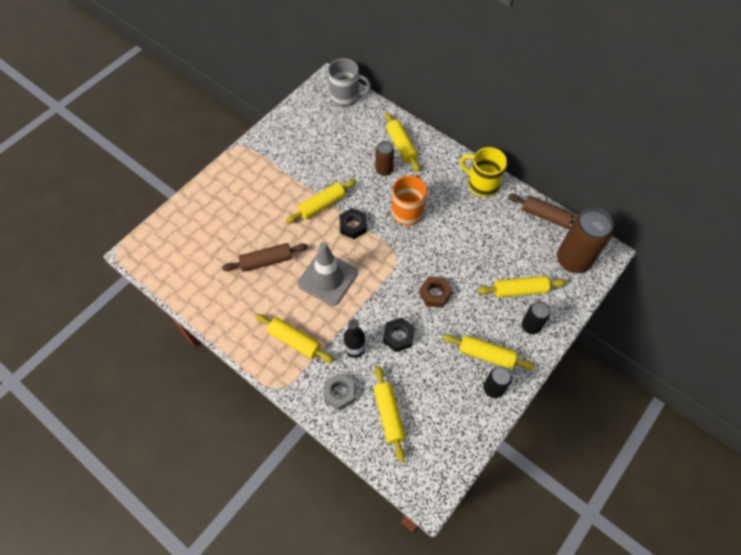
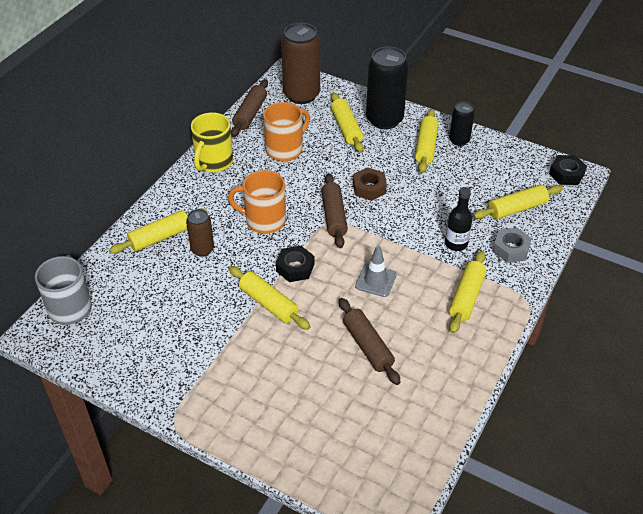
camera: 100 degrees left, 15 degrees down
(327, 278) = (375, 280): grey traffic cone -> grey traffic cone, size x0.59
(398, 336) = (429, 211): black nut -> black nut (566, 174)
(404, 261) = (334, 216): none -> brown rolling pin
(493, 237) = (285, 149): none -> orange mug
(530, 326) = (384, 119): black can -> black can, size x1.85

